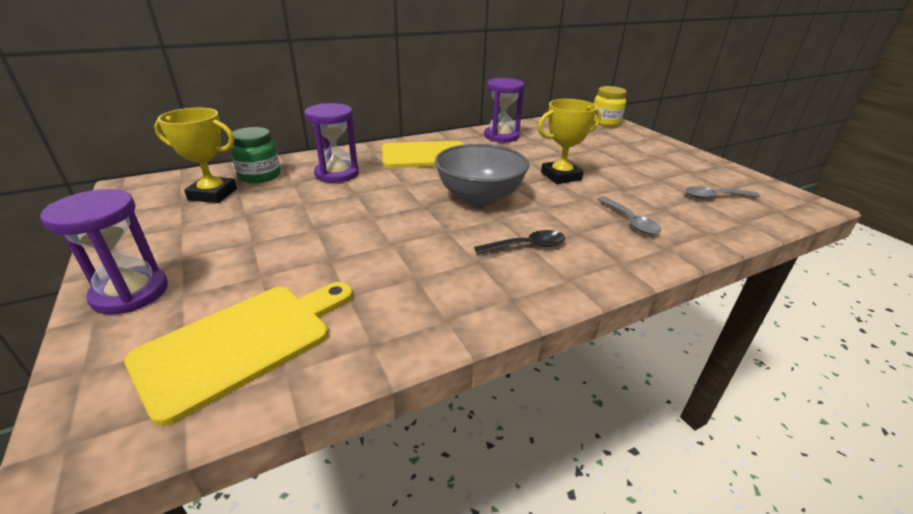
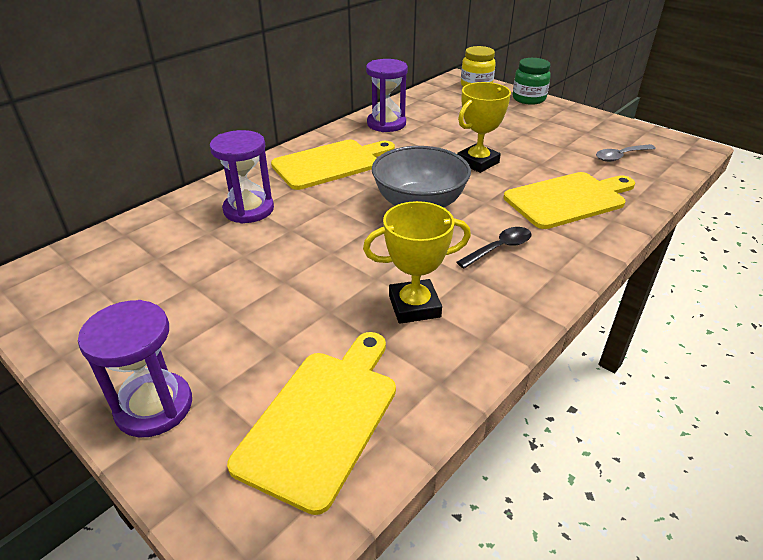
camera: 20 degrees left, 5 degrees up
(213, 194) = (127, 269): yellow trophy -> yellow trophy (414, 306)
(260, 176) = (161, 232): green jar -> green jar (528, 99)
(630, 221) = (568, 199): grey spoon -> yellow cutting board

